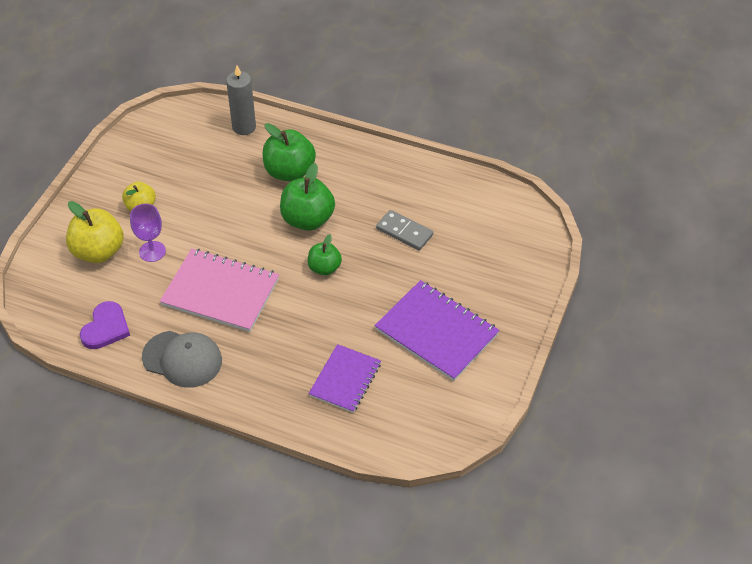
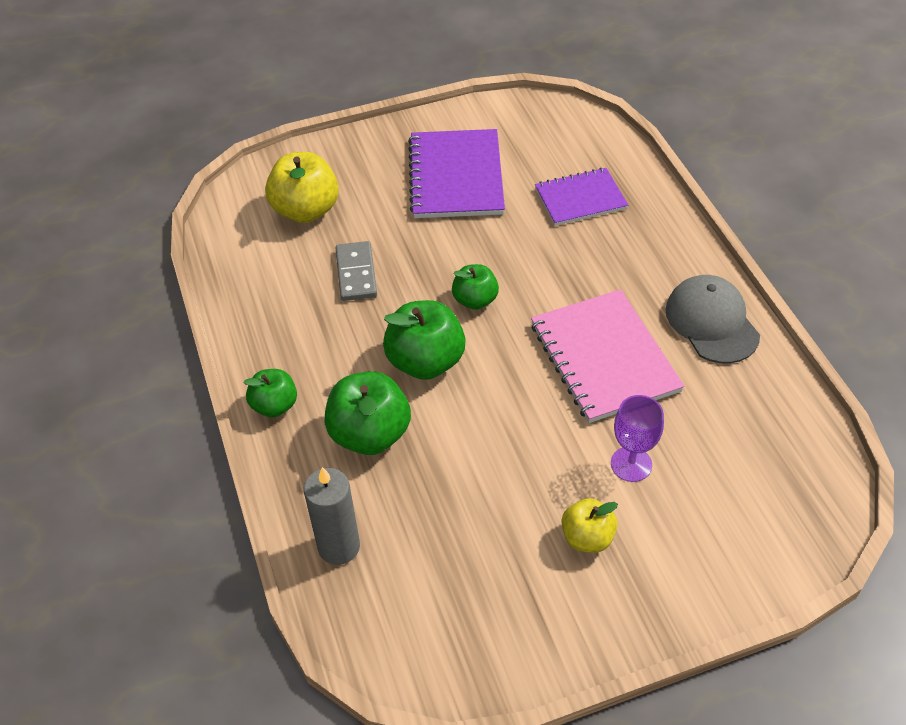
camera: 130 degrees left, 0 degrees up
(98, 251) = (695, 517): yellow apple -> yellow apple (306, 210)
(106, 328) = (765, 414): purple heart -> none
(348, 149) = (274, 405): none -> green apple

